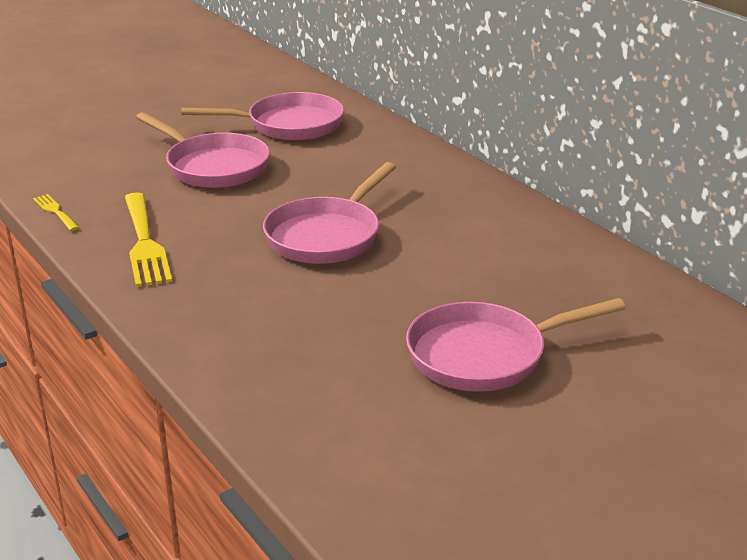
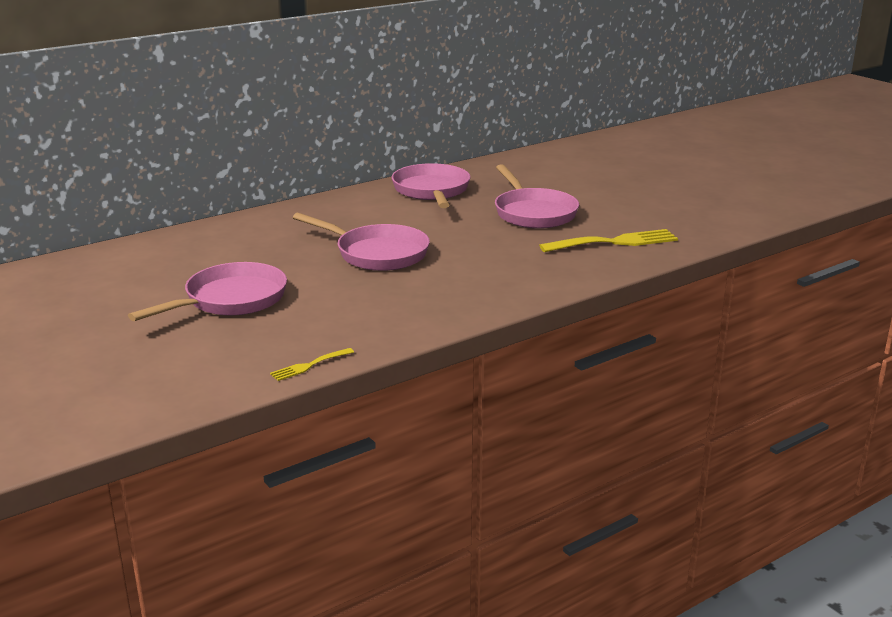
camera: 90 degrees left, 5 degrees down
(145, 243) = (381, 318): yellow fork -> yellow fork (615, 242)
(288, 125) = (146, 272): pink pan -> pink pan (432, 191)

